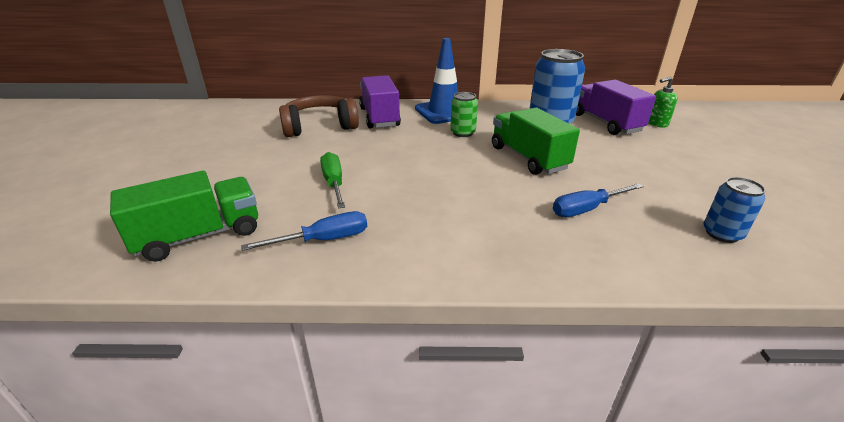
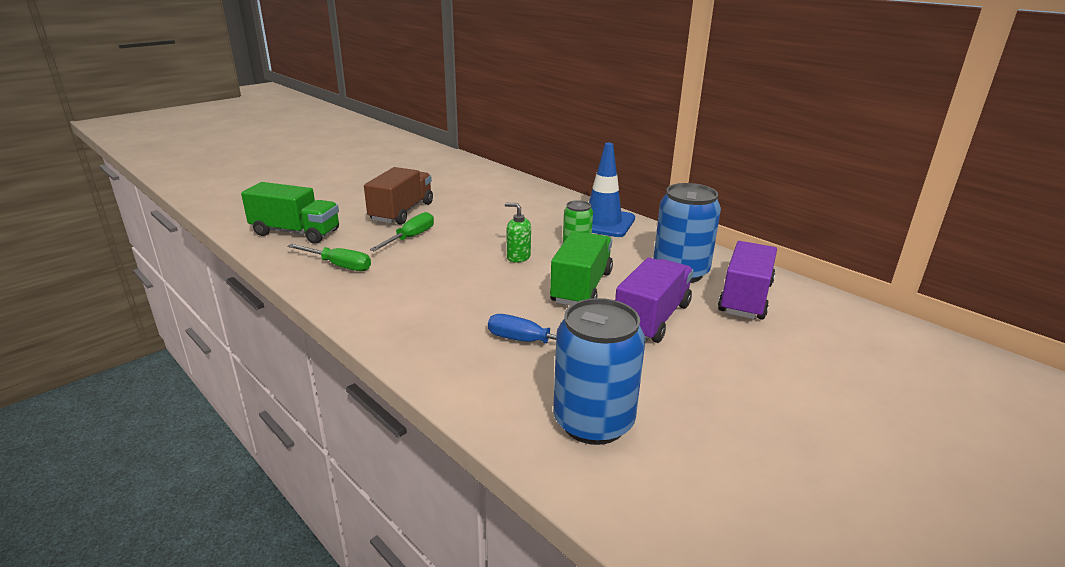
camera: 45 degrees right, 5 degrees down
(275, 166) = (402, 212): none -> brown truck
(319, 126) = (483, 196): brown headphones -> none
(324, 240) = (339, 266): blue screwdriver -> green screwdriver
(379, 117) = (540, 206): purple truck -> purple truck (652, 318)
(656, 123) = (810, 326): green soap dispenser -> green soap dispenser (518, 257)
(722, 233) = (593, 422): blue can -> blue can, size x1.84

